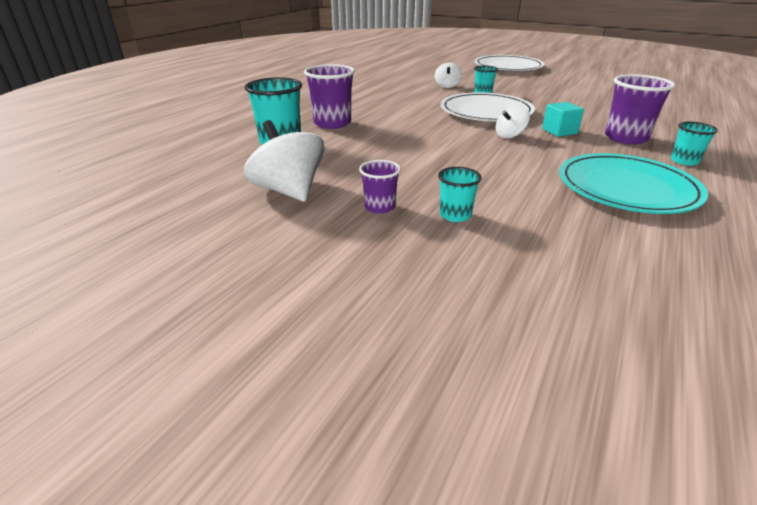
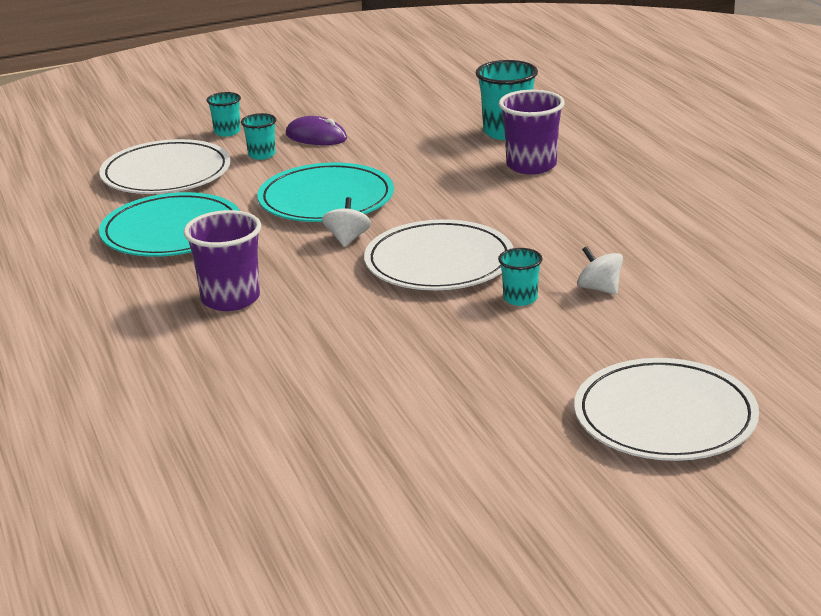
camera: 130 degrees right, 5 degrees down
(289, 191) = (392, 116): white spinning top -> none
(379, 207) = (316, 136): purple cup -> purple mouse
(478, 158) = (326, 199): none -> turquoise plate
(559, 131) = (311, 273): turquoise cube -> none
(574, 245) = (166, 173): none -> white plate
(684, 161) = (144, 291): turquoise cup -> turquoise cup (227, 132)

